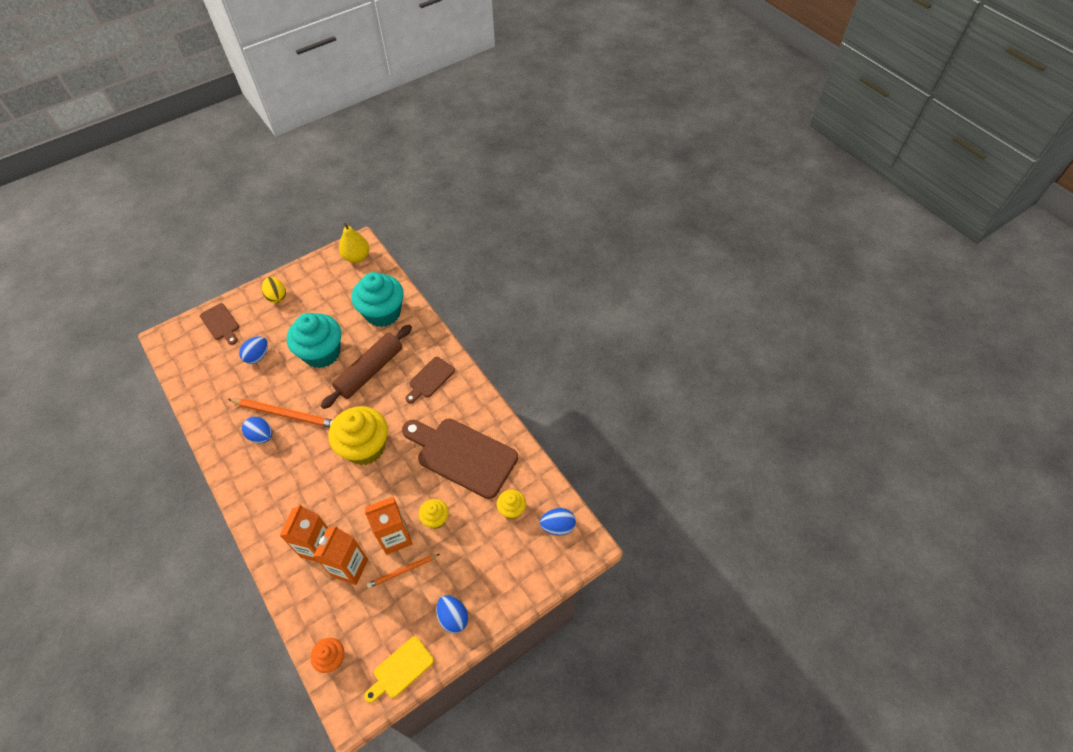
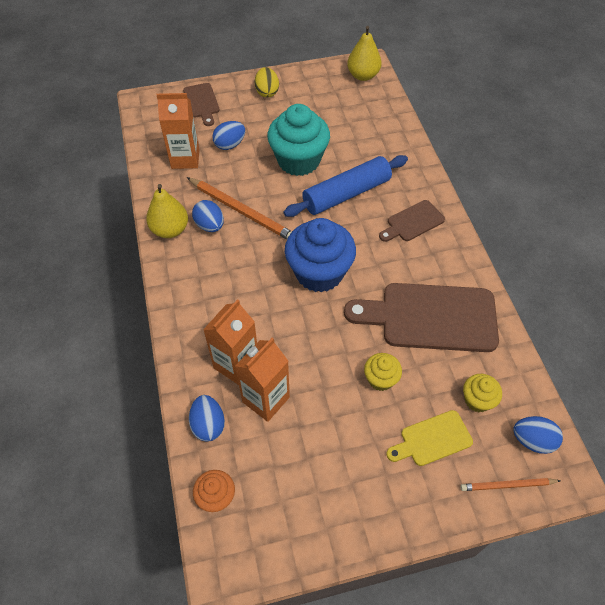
camera: 20 degrees right, 0 degrees up
(228, 451) = (170, 230): none -> yellow pear
(365, 447) = (319, 273): yellow cupcake -> blue cupcake
(370, 371) = (346, 194): brown rolling pin -> blue rolling pin
(383, 313) = (377, 138): turquoise cupcake -> none
(395, 537) = (327, 384): orange carton -> orange carton (185, 159)
(401, 669) = (293, 542): yellow cutting board -> yellow cutting board (432, 439)
(402, 571) = (326, 426): orange pencil -> orange pencil (507, 485)
(453, 617) = (373, 503): blue egg -> blue egg (208, 425)
(462, 455) = (430, 317): brown cutting board -> brown cutting board turned 45 degrees counterclockwise

